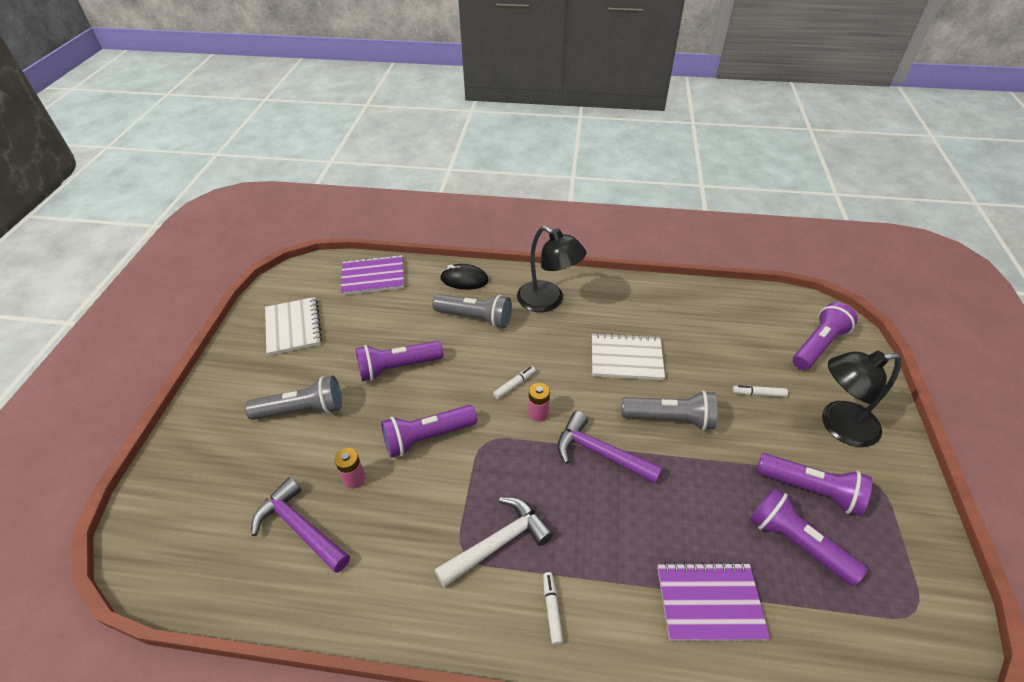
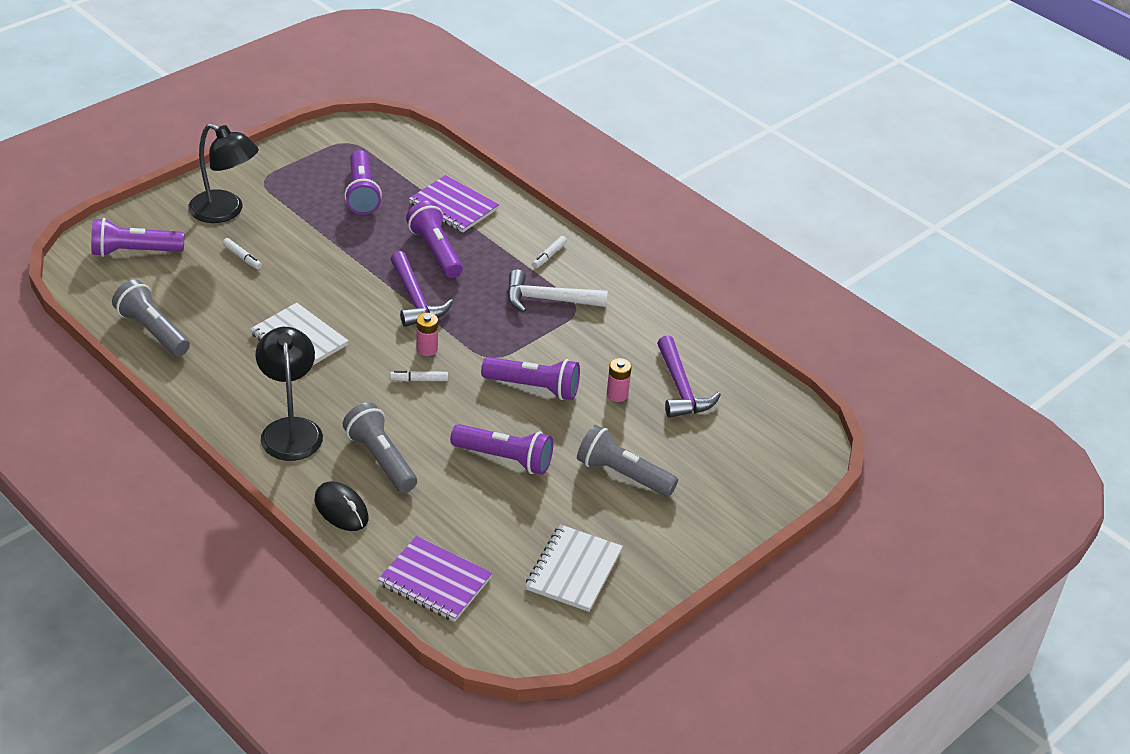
camera: 145 degrees left, 5 degrees down
(670, 418) = (333, 285): grey flashlight -> grey flashlight (152, 331)
(811, 490) = (308, 202): purple flashlight -> purple flashlight (435, 251)

